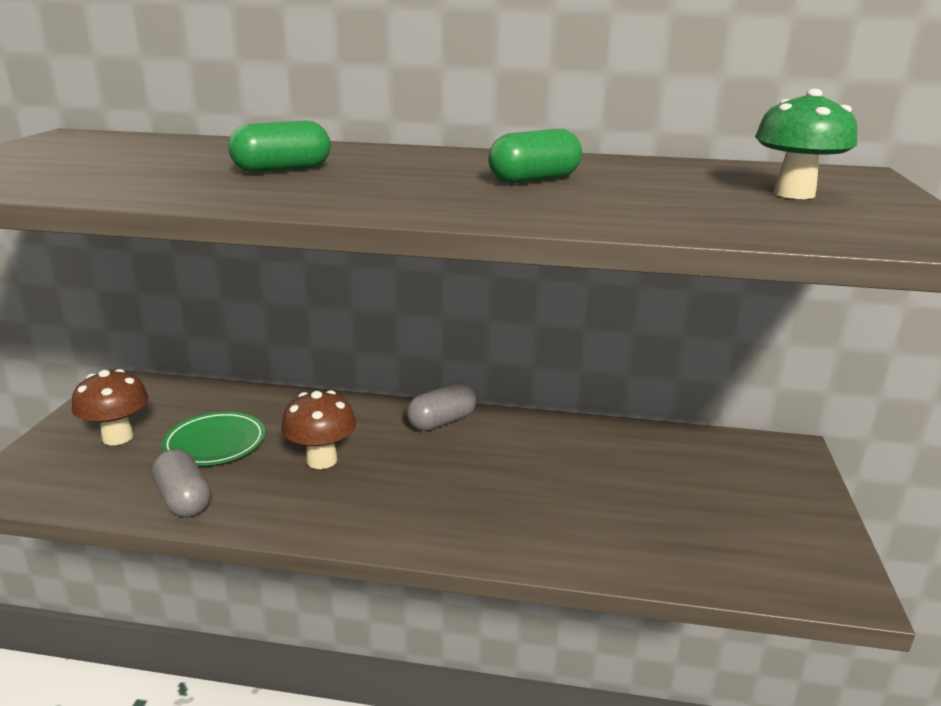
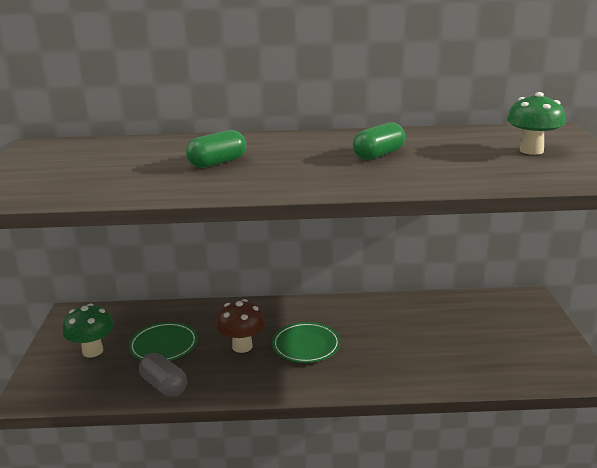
camera: 10 degrees left, 0 degrees up
(118, 437) = (92, 351): brown mushroom -> green mushroom
(413, 472) = (306, 346): none -> green plate
(442, 422) = (308, 309): grey capsule -> none

